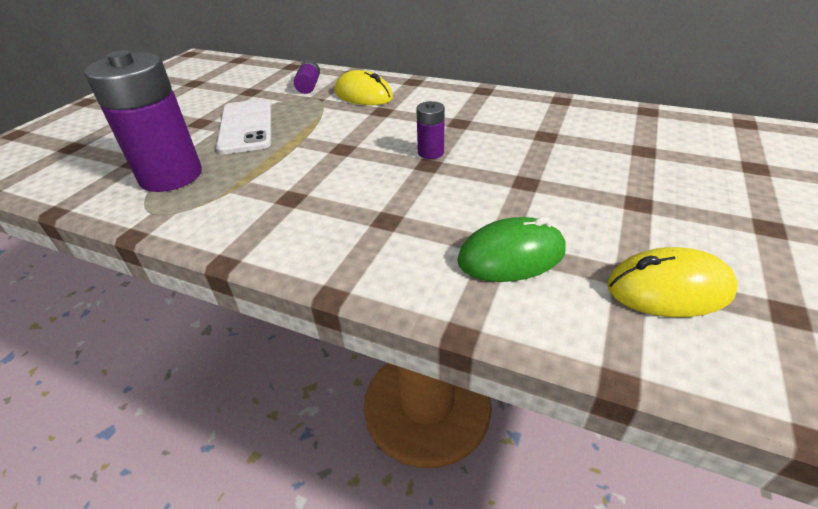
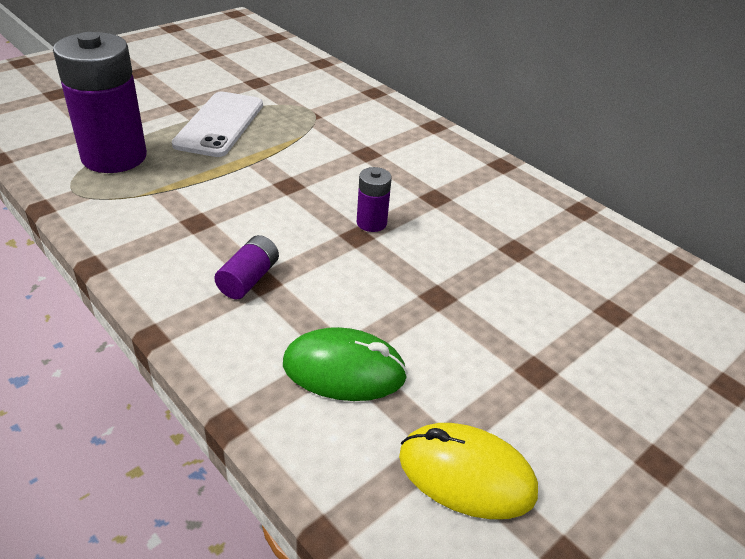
camera: 20 degrees right, 0 degrees up
(309, 86) = (318, 95): purple battery -> purple battery (248, 279)
(363, 95) = (364, 126): yellow mouse -> none

